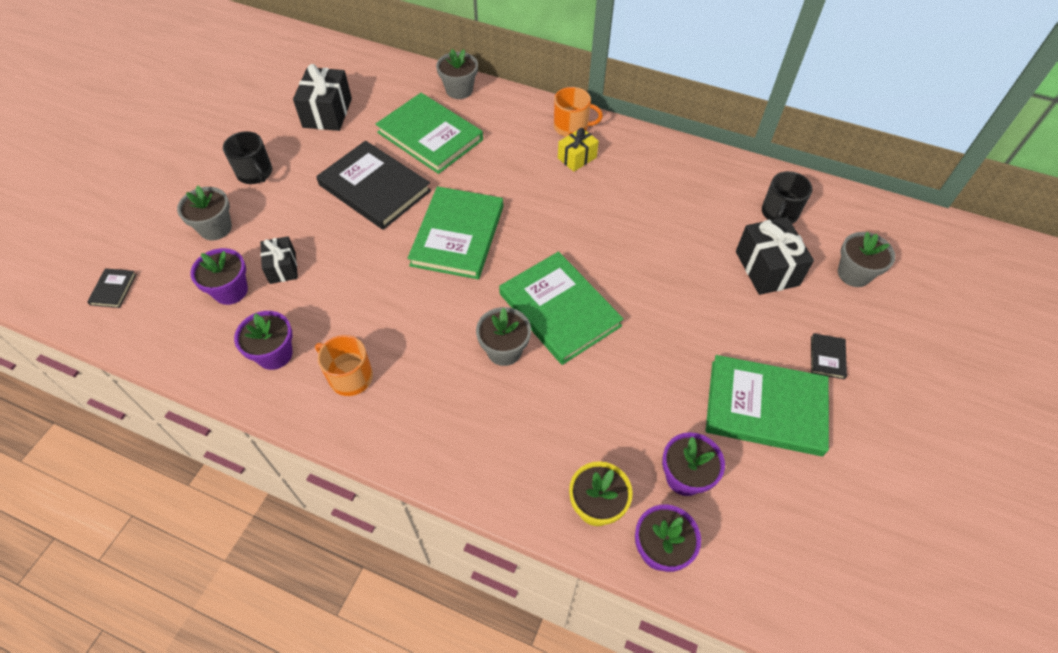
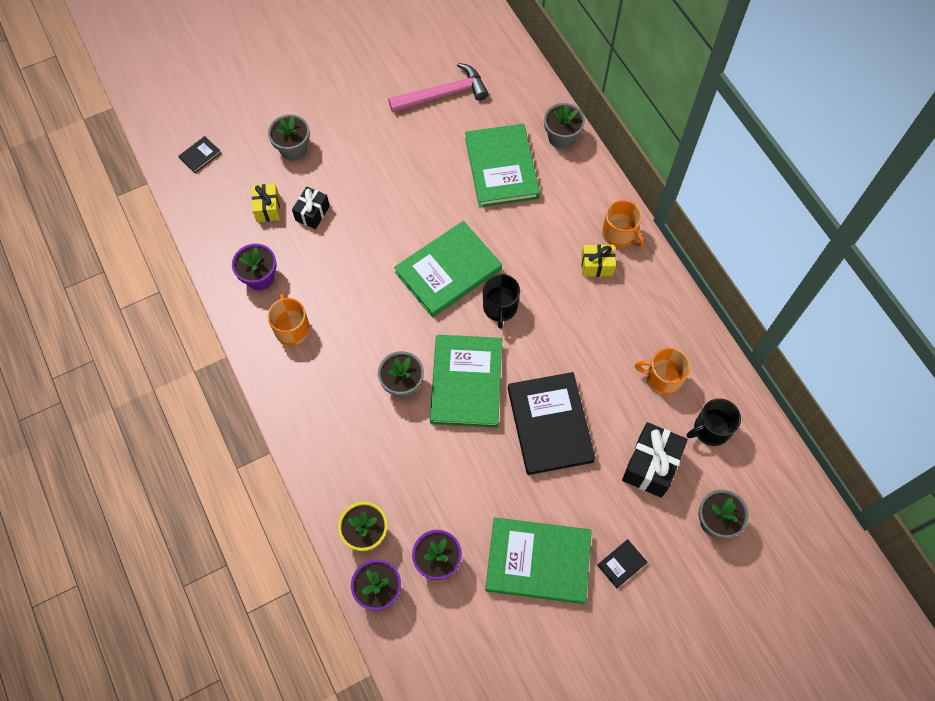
camera: 40 degrees right, 10 degrees up
(230, 291) = (268, 208): purple flower pot -> yellow gift
(255, 173) = (352, 117): black mug -> black mug (500, 307)
(327, 113) = (443, 94): black gift -> pink hammer
(374, 188) = (423, 188): black book -> black book (549, 424)
(708, 202) = (662, 378): none -> orange mug
(765, 408) = (538, 561): green book -> green book turned 45 degrees counterclockwise

